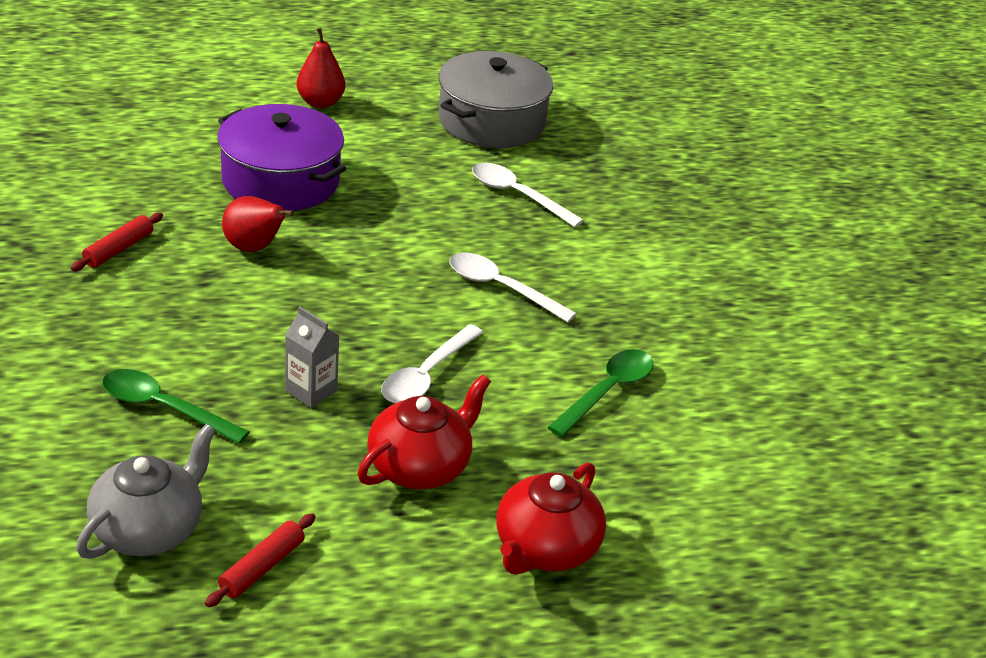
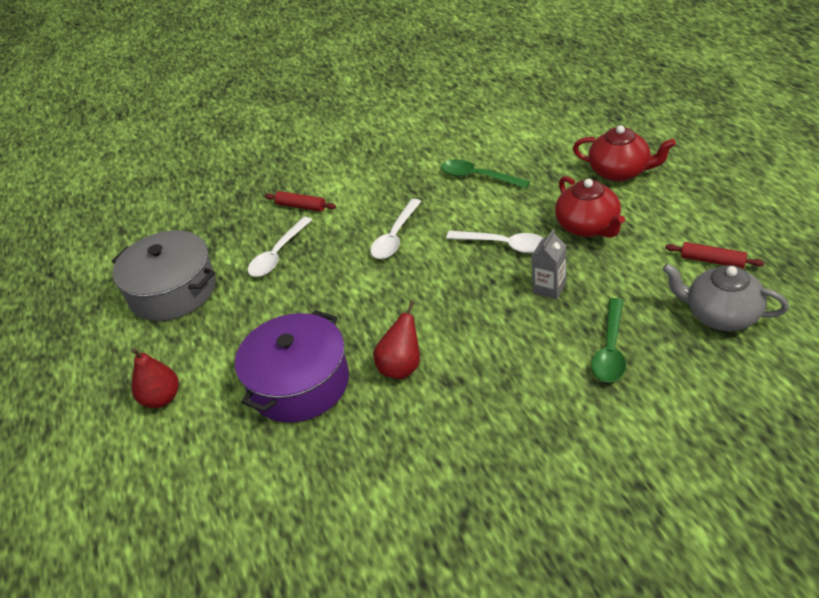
camera: 90 degrees left, 5 degrees up
(118, 249) = (440, 449): red rolling pin -> red rolling pin (301, 206)
(420, 467) = (588, 226): red teapot -> red teapot turned 150 degrees counterclockwise

